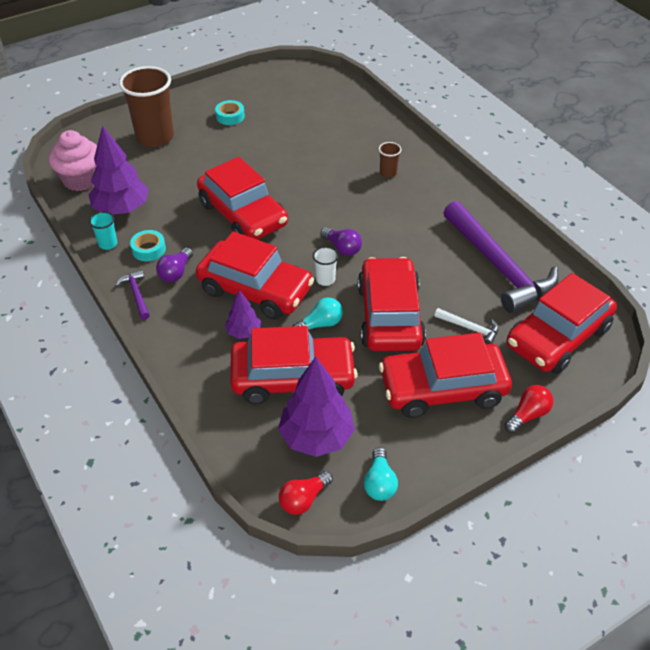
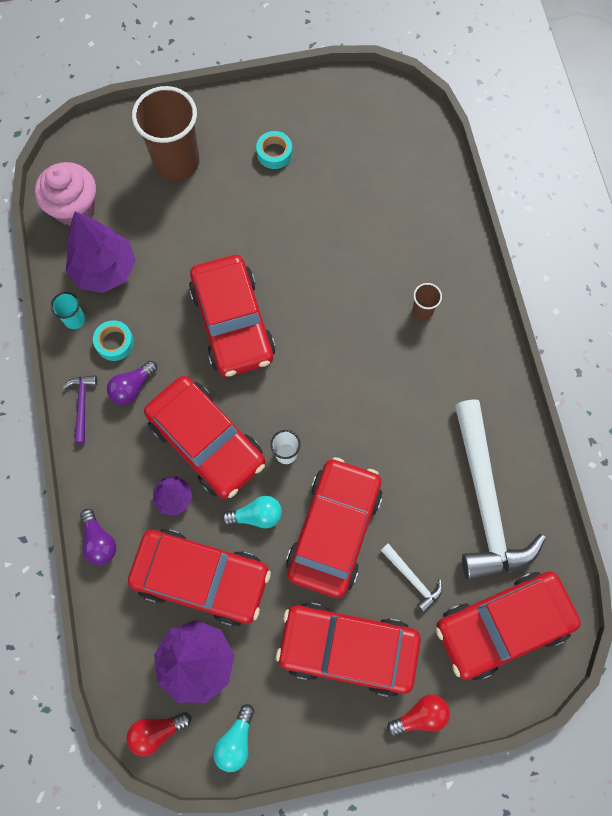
camera: 20 degrees right, 25 degrees up
(342, 248) = (322, 413): purple light bulb -> purple light bulb (99, 541)
(498, 266) = (485, 501): purple hammer -> white hammer

